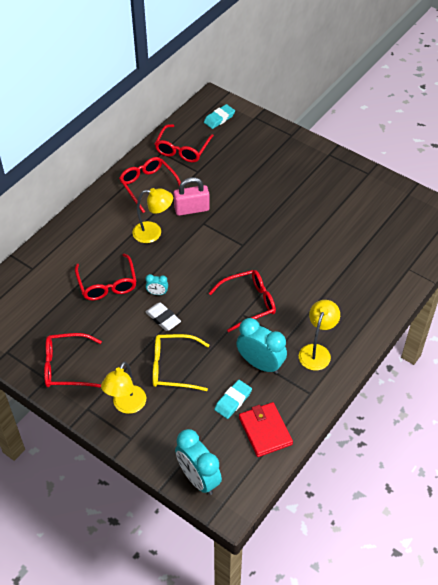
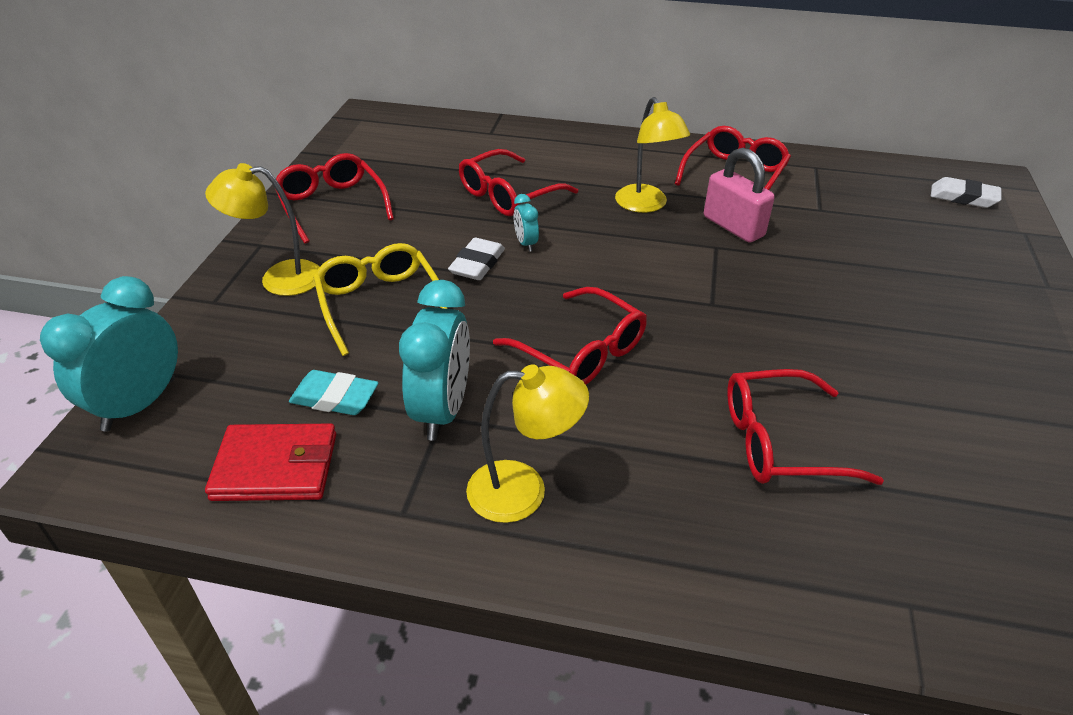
camera: 65 degrees right, 10 degrees down
(182, 149) = (846, 182): red glasses -> red glasses (779, 442)
(219, 118) = (963, 197): turquoise eraser -> white eraser
(265, 431) = (276, 467): red wallet -> red wallet turned 45 degrees clockwise

